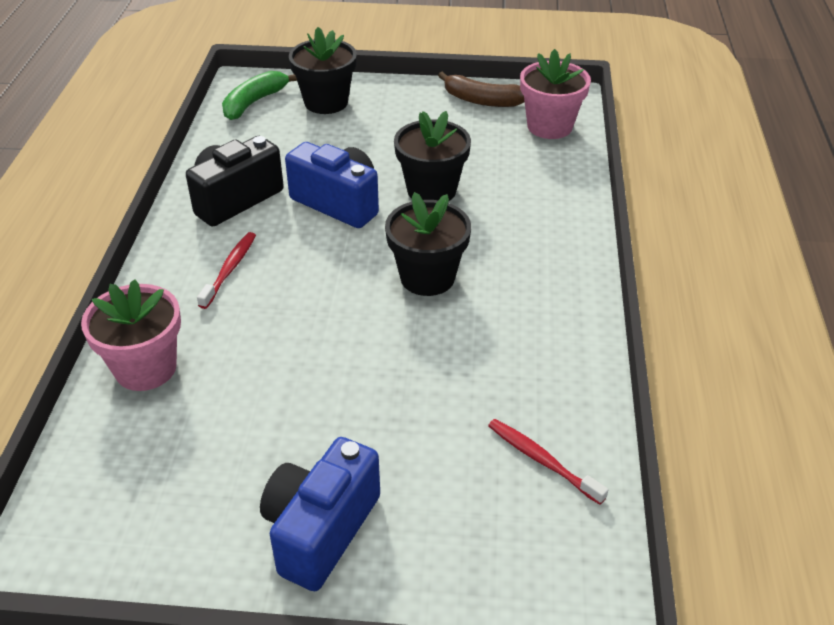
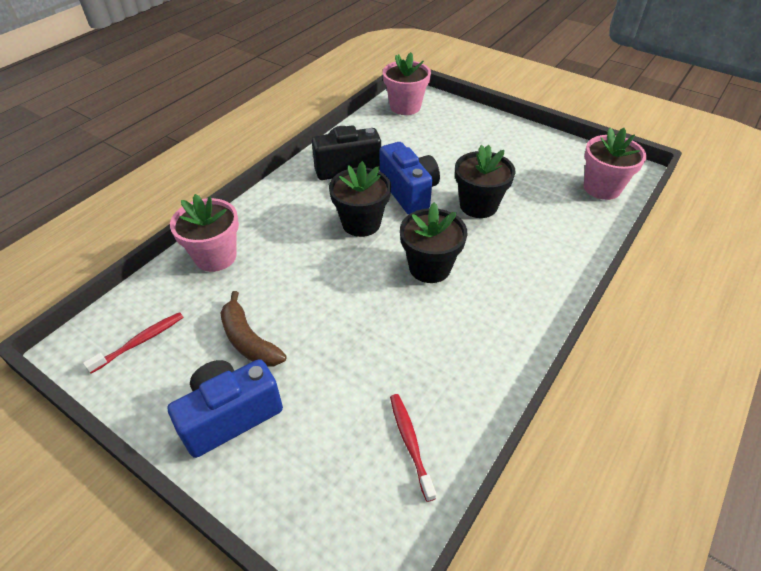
camera: 30 degrees right, 5 degrees up
(229, 269) = (309, 212): red toothbrush -> red toothbrush (140, 342)
(254, 102) = (405, 107): green banana -> pink flower pot
(326, 102) = (451, 120): black flower pot -> black flower pot (361, 223)
(482, 100) = (563, 152): brown banana -> brown banana (249, 340)

